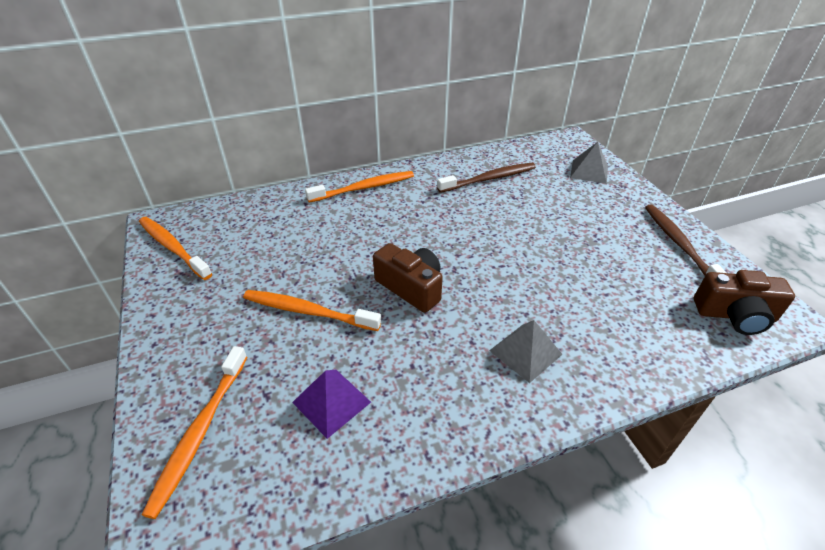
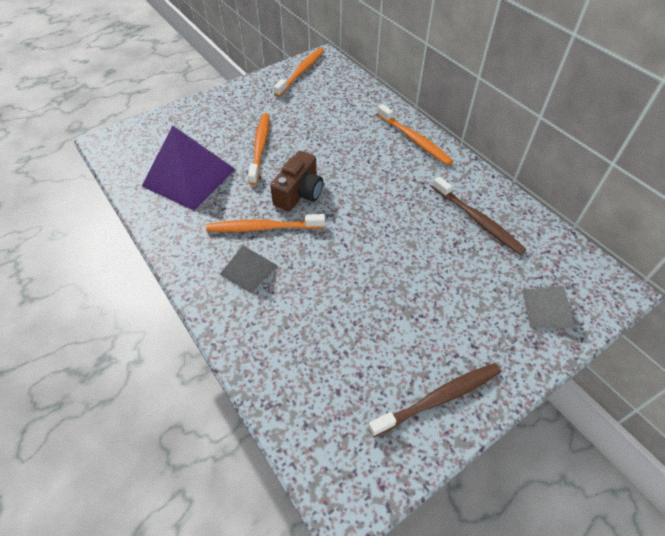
camera: 75 degrees right, 10 degrees up
(199, 433) = (162, 133): orange toothbrush -> orange toothbrush (262, 228)
(331, 402) = (189, 177): purple pyramid -> purple pyramid, size x1.87
(735, 315) = (334, 441): brown camera -> none

